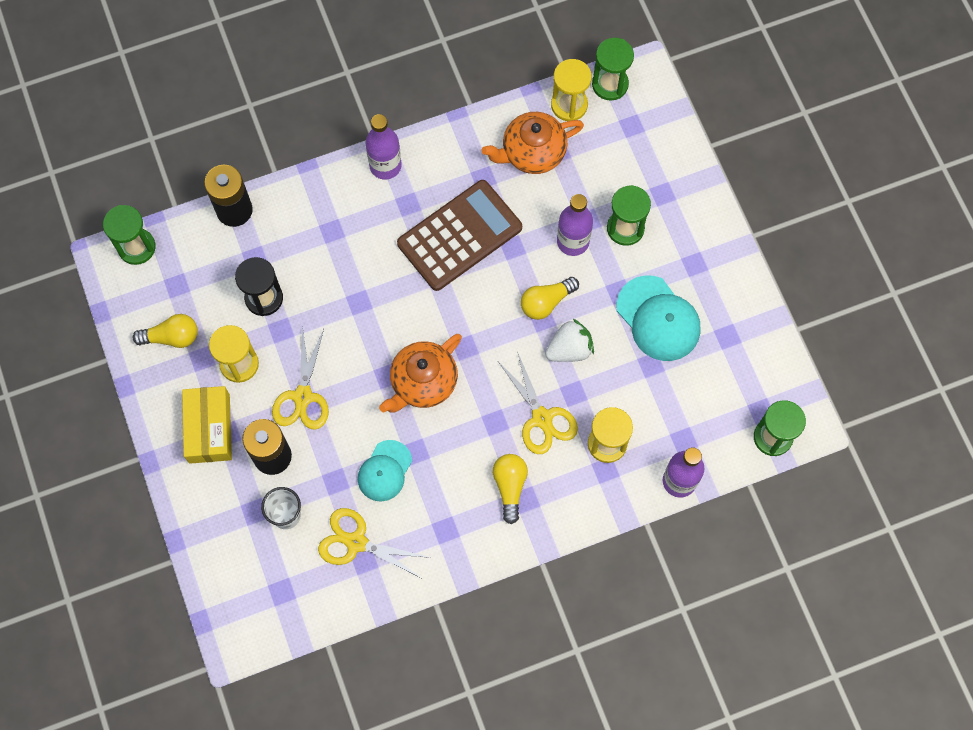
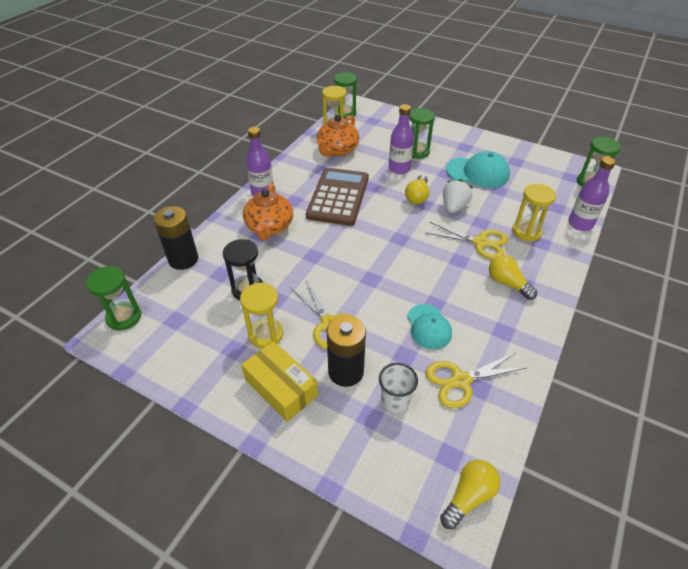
camera: 40 degrees left, 25 degrees down
(172, 337) = (198, 351): yellow light bulb -> yellow light bulb (468, 497)
(423, 382) = (396, 268): orange teapot -> orange teapot (269, 227)

